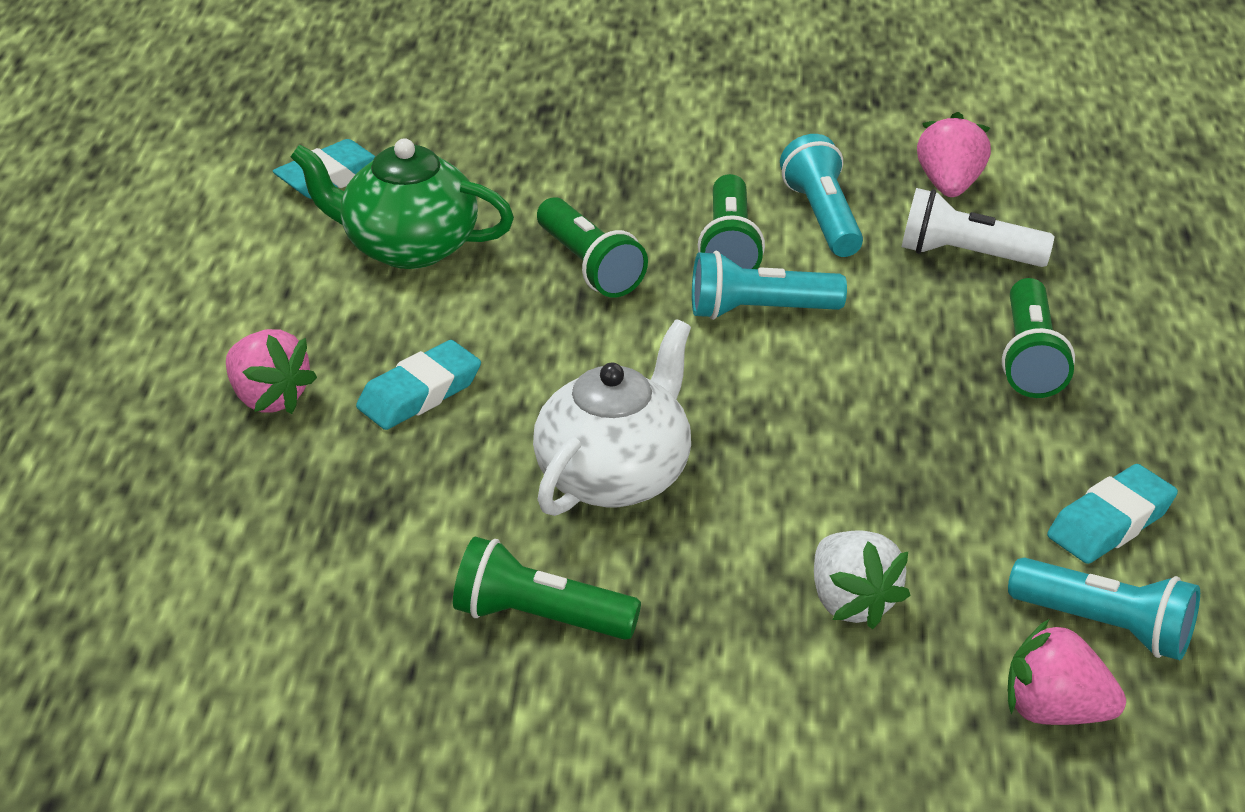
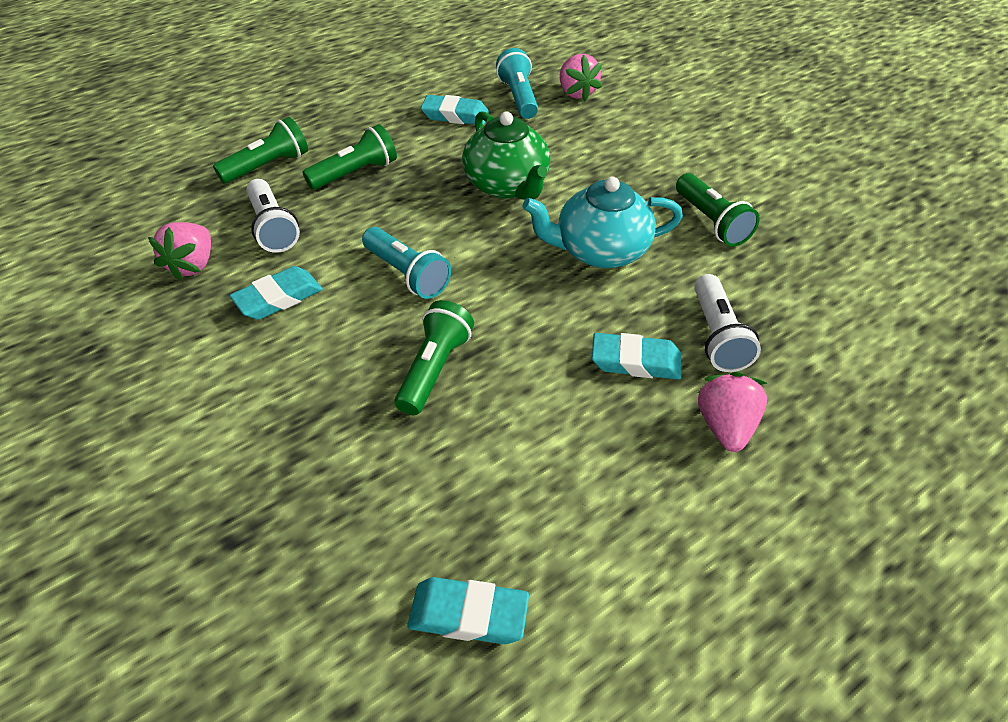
camera: 130 degrees left, 10 degrees up
(366, 474) = (717, 336): none -> white flashlight
(407, 247) = (508, 480): green teapot -> green teapot (507, 185)
(614, 476) = (600, 251): white teapot -> turquoise teapot
(729, 247) = (350, 319): green flashlight -> green flashlight (267, 166)
(822, 217) = (278, 298): turquoise flashlight -> turquoise eraser
(852, 603) = (585, 152): white strawberry -> none
(950, 185) = (192, 265): pink strawberry -> pink strawberry turned 45 degrees counterclockwise

